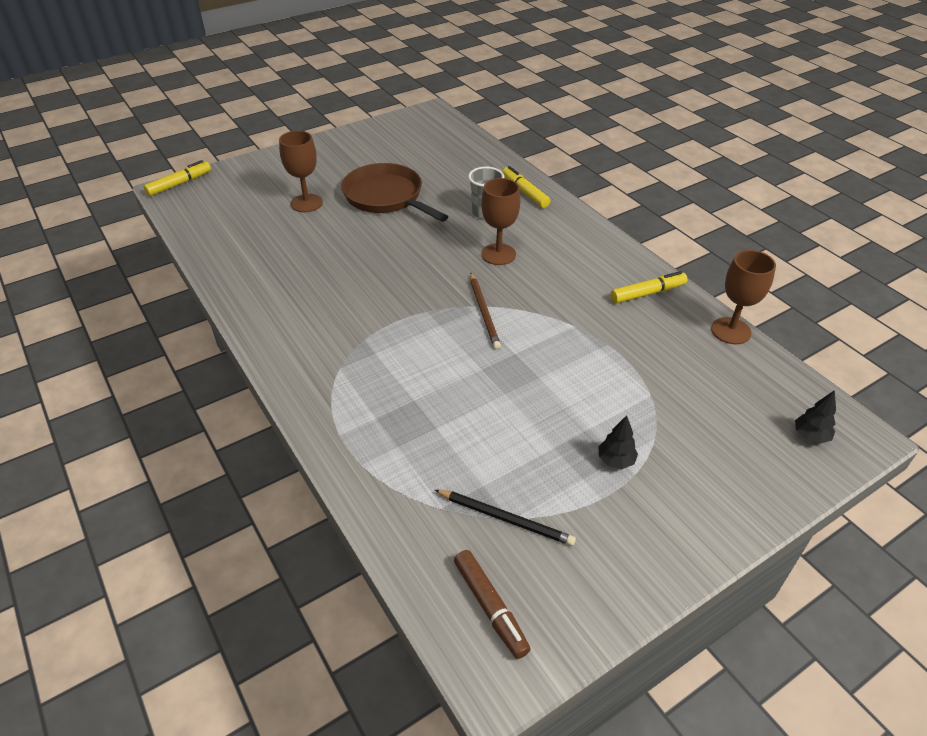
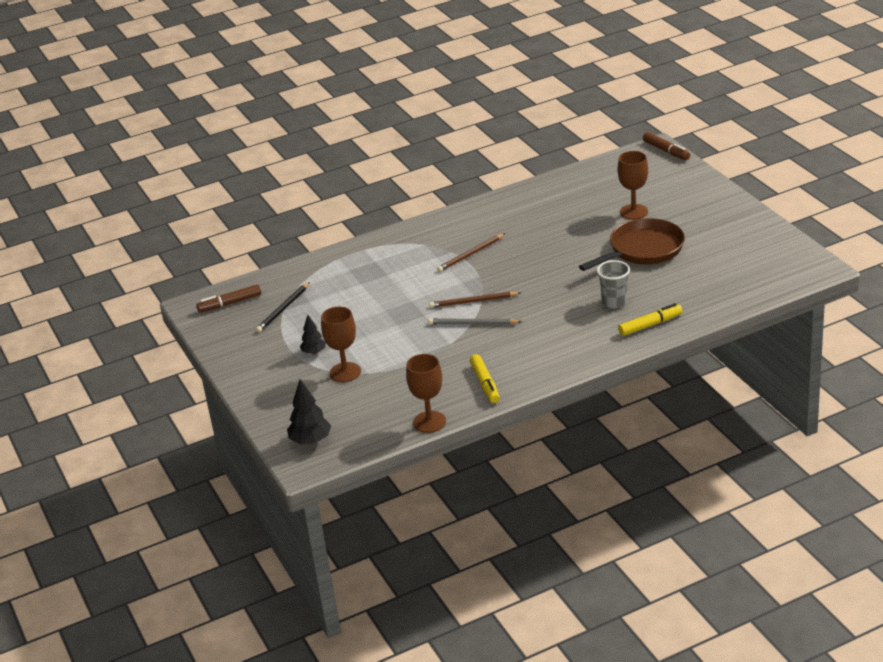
camera: 100 degrees right, 10 degrees down
(179, 184) = (666, 151): yellow marker -> brown marker
(374, 321) = (470, 254): none -> brown pencil
(498, 254) = (549, 309): brown goblet -> brown goblet (345, 372)
(531, 309) = (473, 324): none -> grey pencil
(810, 436) = (310, 441): black tree -> black tree, size x1.56

